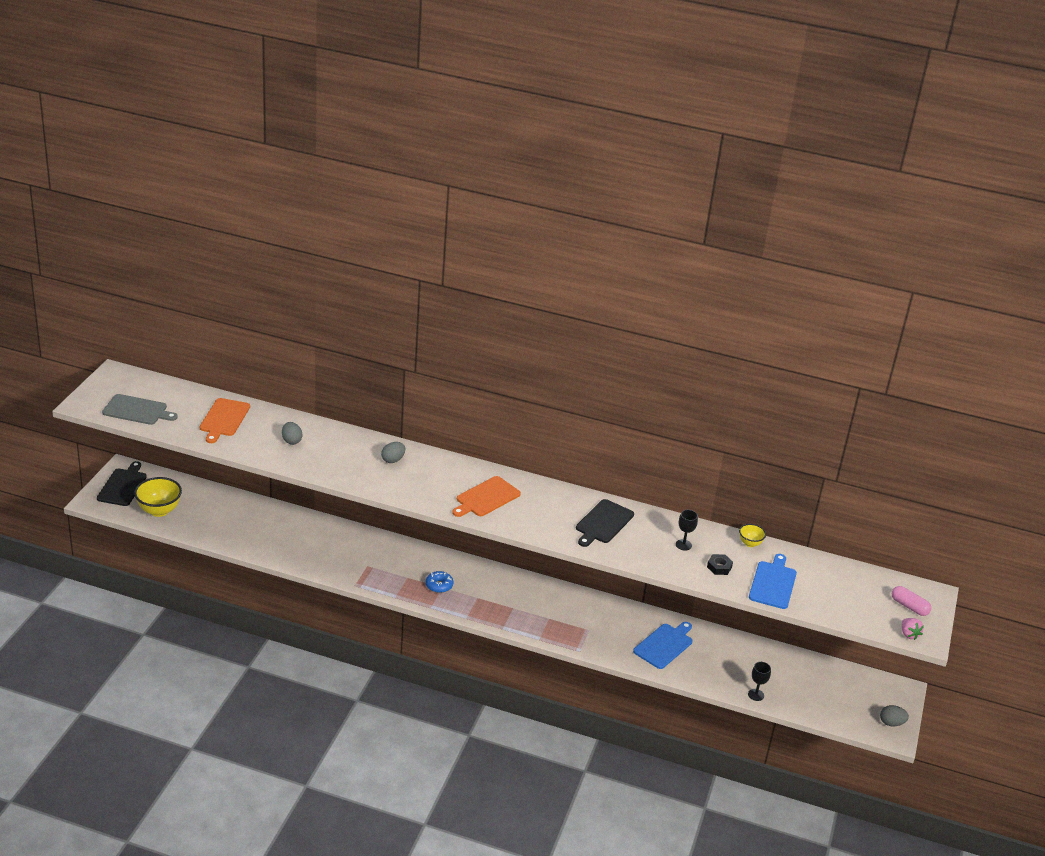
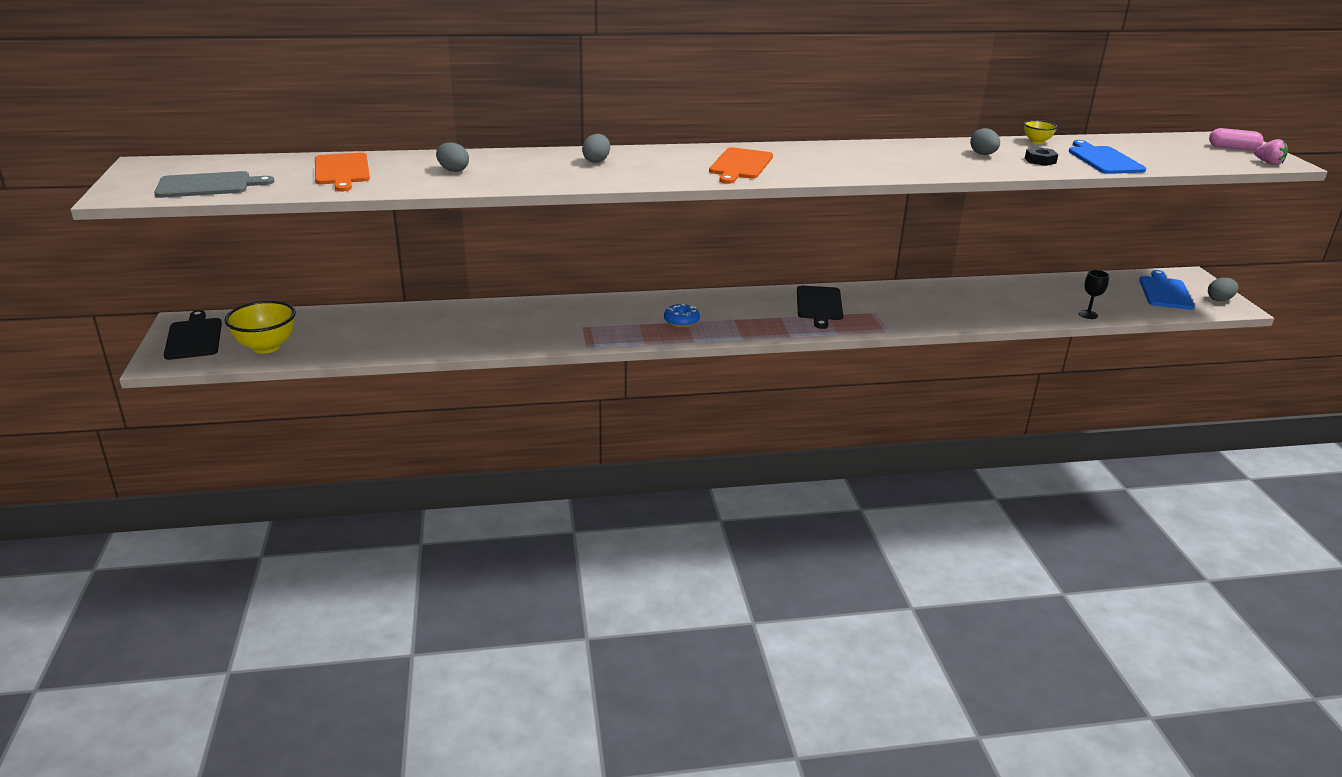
camera: 25 degrees left, 5 degrees down
(603, 523) = (885, 157): black cutting board -> black cutting board (819, 305)
(664, 645) = (959, 303): blue cutting board -> blue cutting board (1165, 292)
(683, 545) = (983, 154): black goblet -> grey egg

